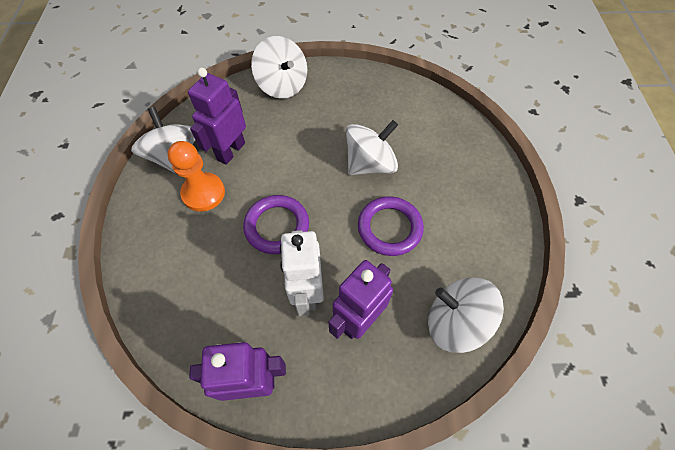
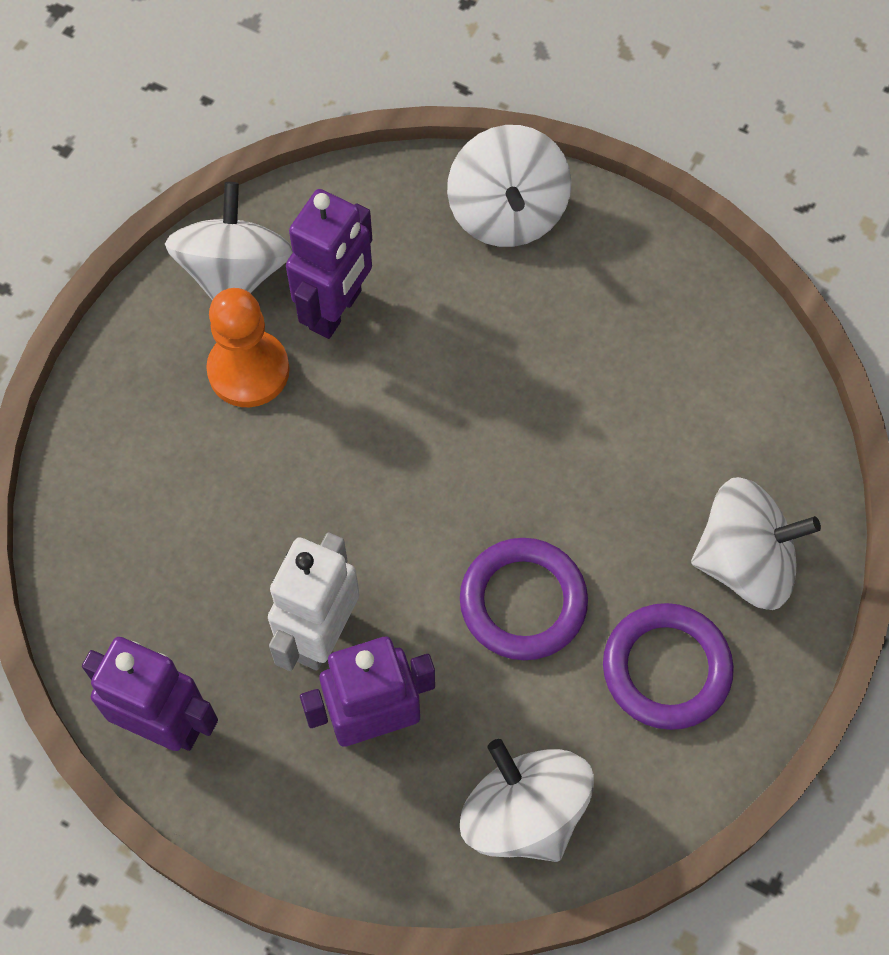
camera: 30 degrees right, 5 degrees up
(231, 151) = (336, 310): purple robot -> purple robot turned 150 degrees clockwise
(277, 226) = (336, 497): purple ring -> purple ring (666, 669)
(370, 164) = (567, 464): white spinning top -> white spinning top (744, 562)

